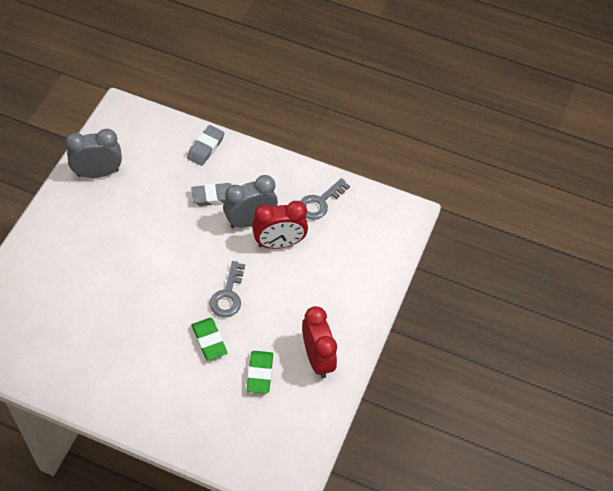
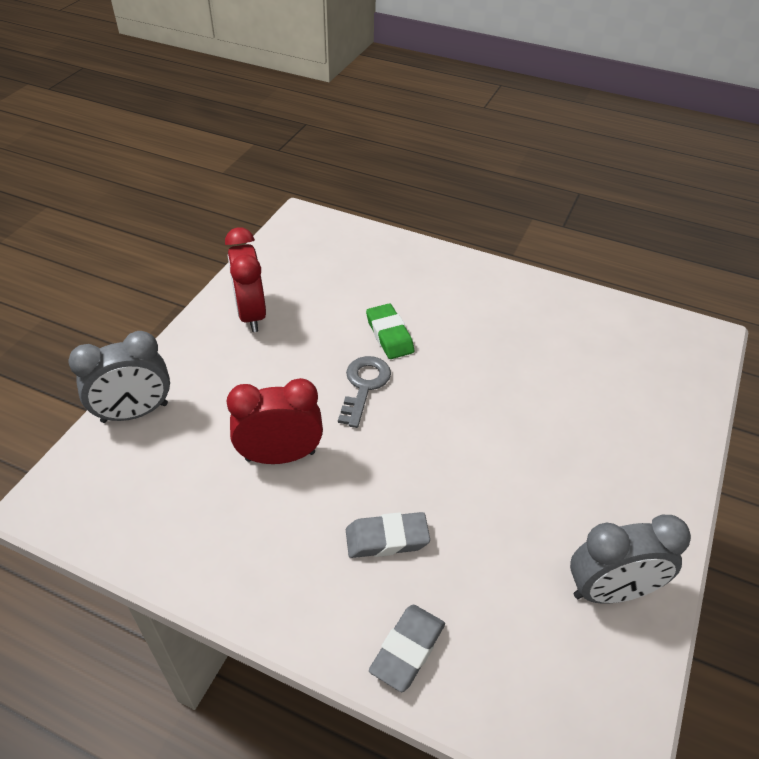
camera: 175 degrees left, 10 degrees down
(250, 221) = (325, 494): grey clock -> grey clock (135, 413)
(260, 373) = (326, 302): green eraser -> none
(320, 202) = (197, 525): grey key -> none

